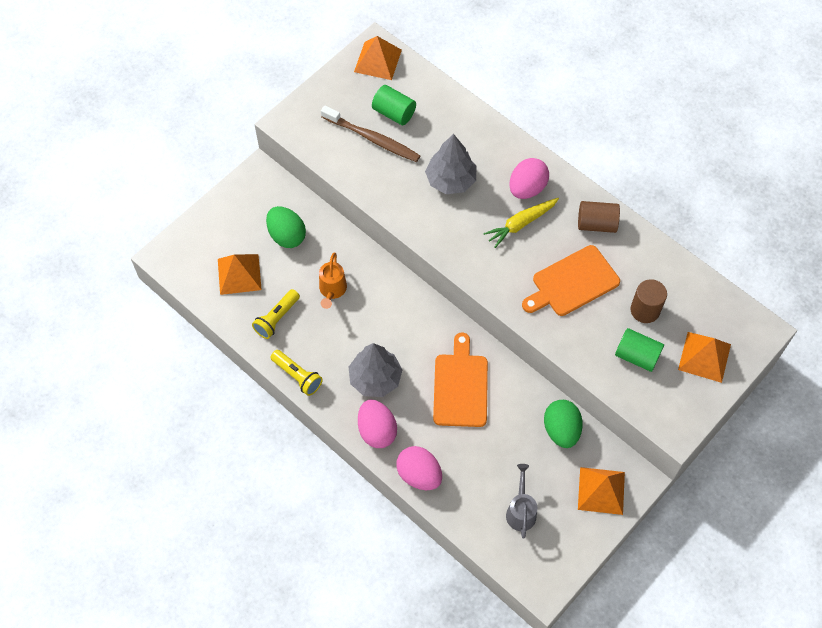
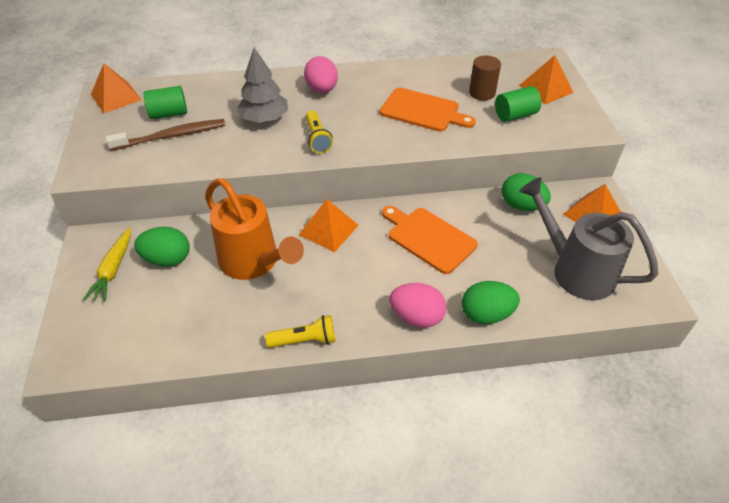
camera: 50 degrees left, 15 degrees down
(239, 274) = (157, 317): orange pyramid -> orange pyramid (328, 229)
(276, 318) = (232, 318): yellow flashlight -> yellow flashlight (317, 139)
(332, 290) = (254, 262): orange watering can -> orange watering can, size x1.95
(375, 378) = (366, 286): grey tree -> none
(419, 475) = (486, 314): pink egg -> green egg
(521, 224) = (346, 107): yellow carrot -> yellow carrot (114, 269)
(521, 511) = (575, 270): grey watering can -> grey watering can, size x1.95
(572, 282) = (423, 111): orange cutting board -> orange cutting board turned 75 degrees counterclockwise
(596, 224) = (390, 77): brown cylinder -> none

